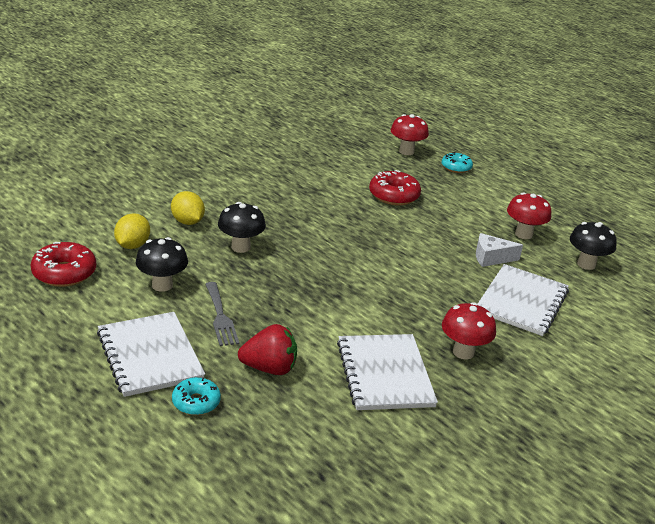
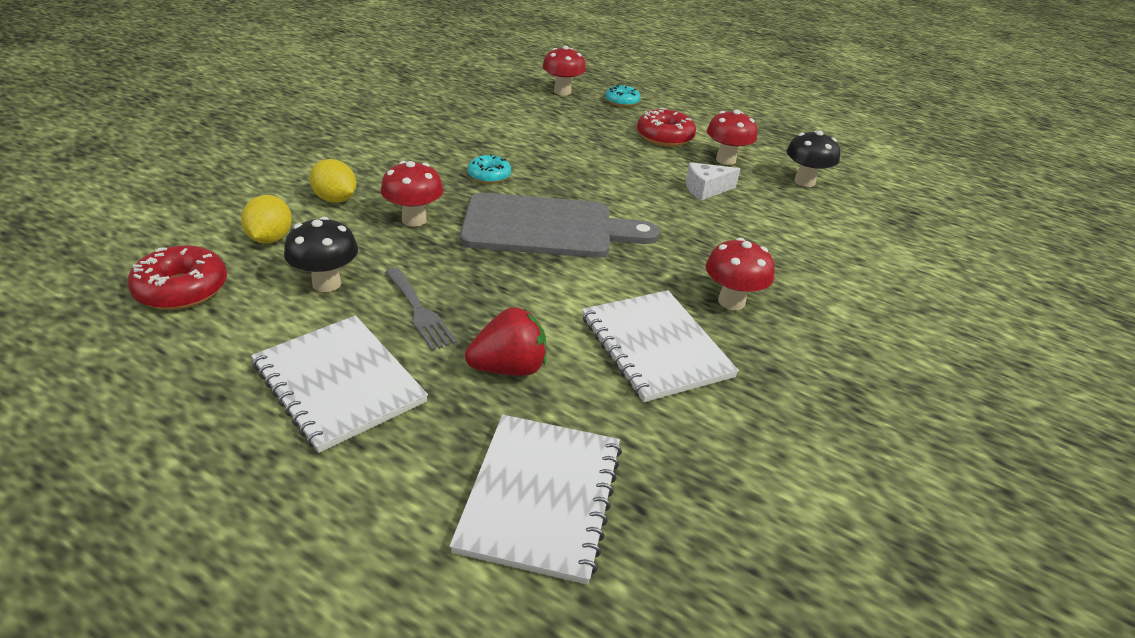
camera: 15 degrees left, 5 degrees up
(196, 402) = (427, 438): turquoise donut -> turquoise donut (489, 176)
(240, 247) = (414, 220): black mushroom -> red mushroom
(341, 269) = (546, 227): none -> grey cutting board
(394, 196) = (570, 138): red donut -> red donut (664, 137)
(521, 302) = (762, 232): white notebook -> white notebook (541, 497)

